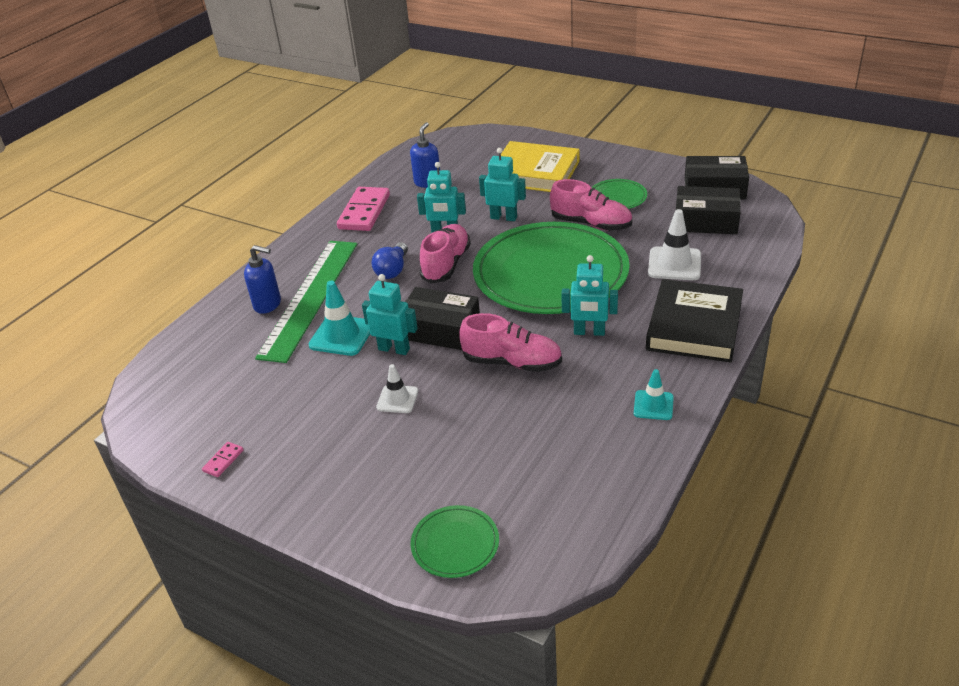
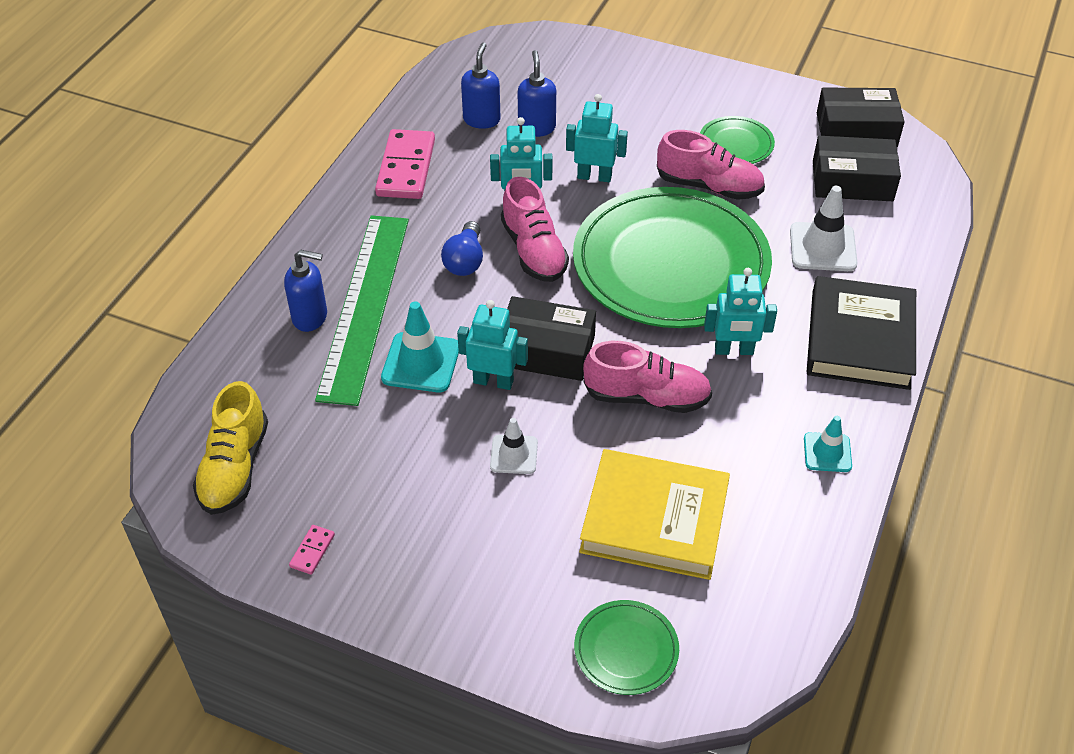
camera: 10 degrees left, 10 degrees up
(182, 402) = (234, 468): none -> yellow shoe
(446, 264) = (534, 251): pink shoe -> pink shoe turned 150 degrees clockwise
(467, 187) = (536, 128): none -> blue soap dispenser
(535, 172) = (622, 104): yellow book -> yellow book (654, 519)

